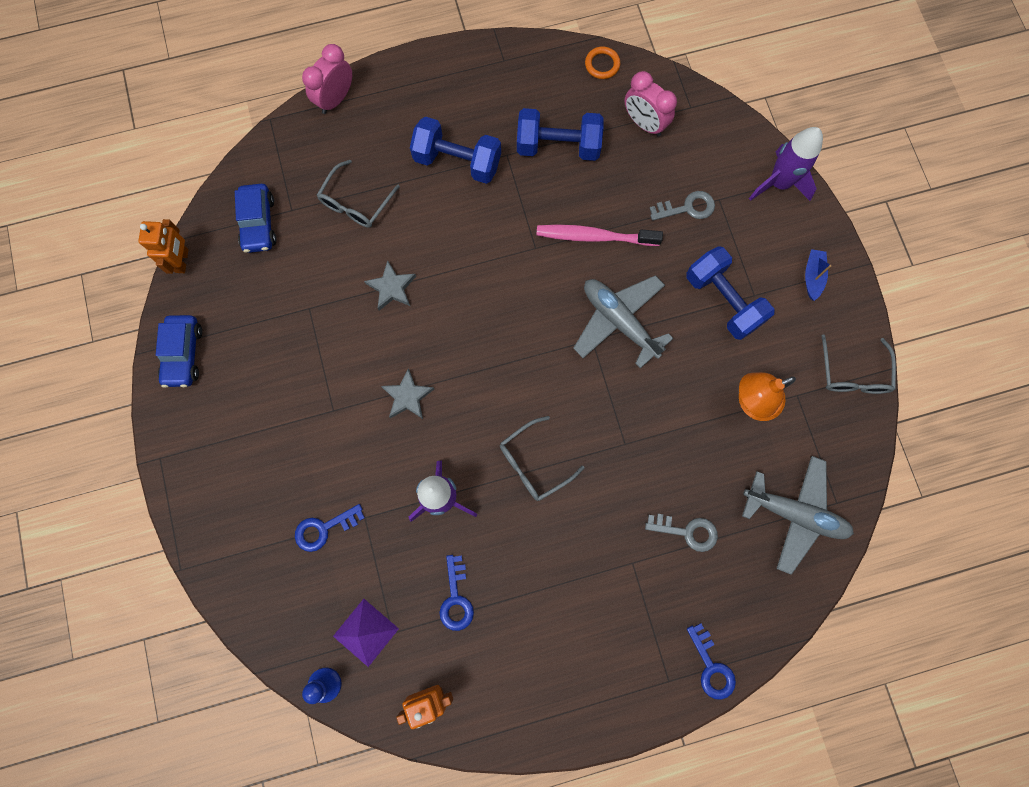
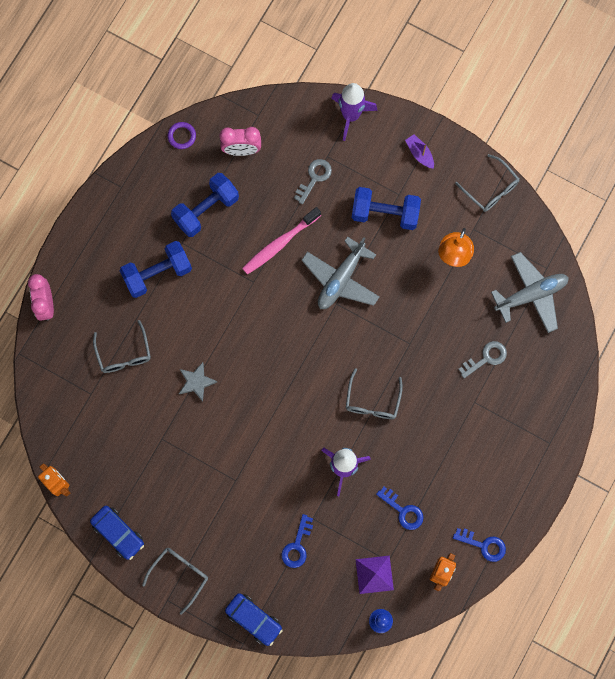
camera: 45 degrees left, 0 degrees up
(194, 446) = (180, 575): none -> grey glasses
(259, 223) = (80, 420): blue car -> blue car (254, 619)
(407, 396) = (268, 432): grey star -> none
(602, 64) = (182, 136): orange ring -> purple ring
(619, 321) = (341, 279): grey plane -> grey plane turned 60 degrees counterclockwise
(711, 667) = (563, 415): blue key -> blue key (483, 545)
(812, 277) = (419, 154): blue boat -> purple boat

